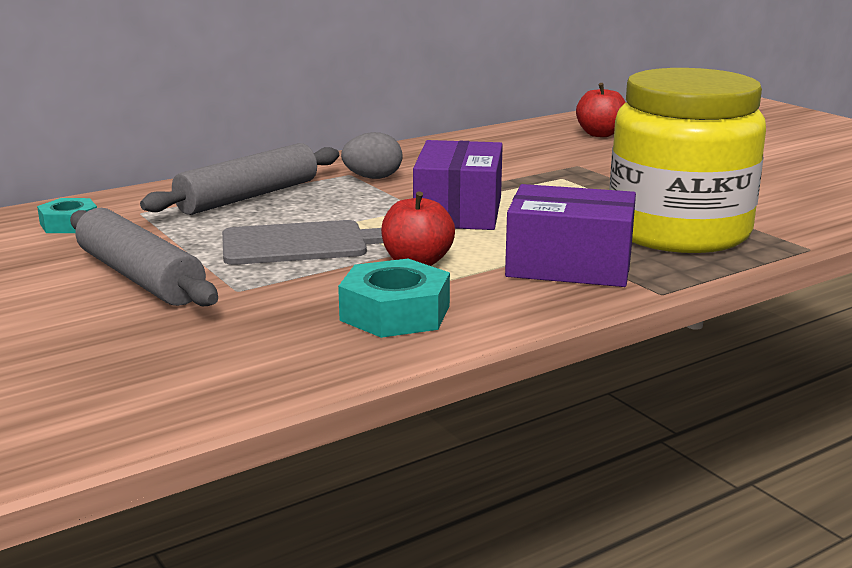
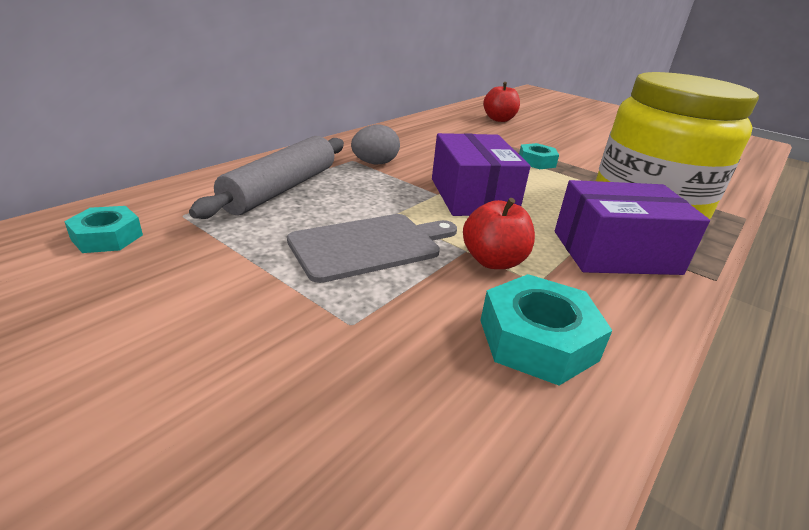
camera: 20 degrees left, 10 degrees up
(140, 277) = (228, 316): grey rolling pin -> none
(589, 182) = (536, 162): none -> turquoise nut

